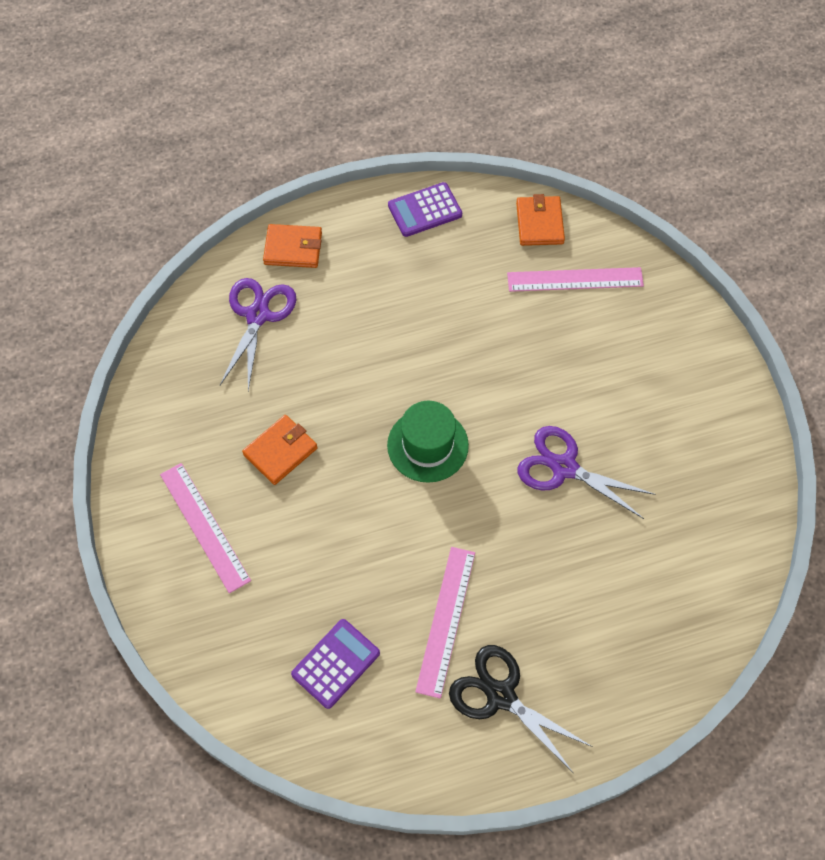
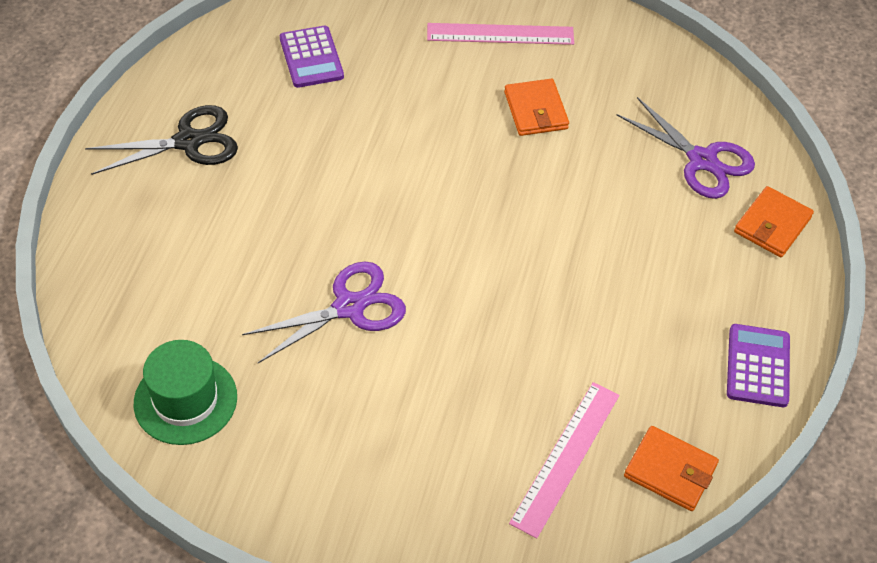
camera: 120 degrees right, 10 degrees down
(427, 445) = (459, 215): green hat -> green hat (185, 400)
(446, 620) = (282, 141): pink ruler -> none

